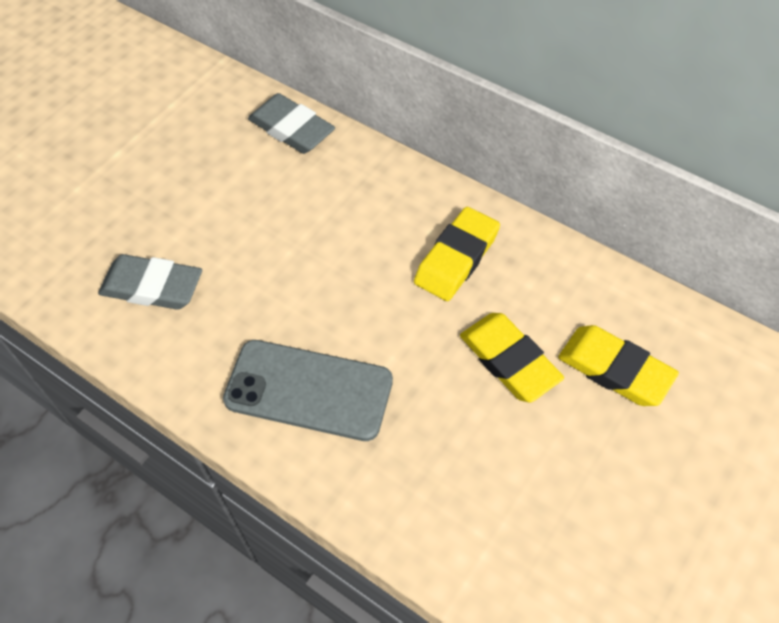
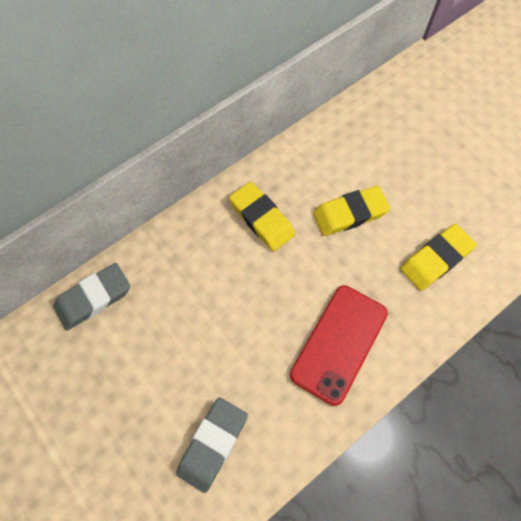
camera: 75 degrees left, 10 degrees up
(308, 390) = (339, 343): grey phone -> red phone
(615, 370) = (371, 160): yellow eraser -> yellow eraser (436, 259)

